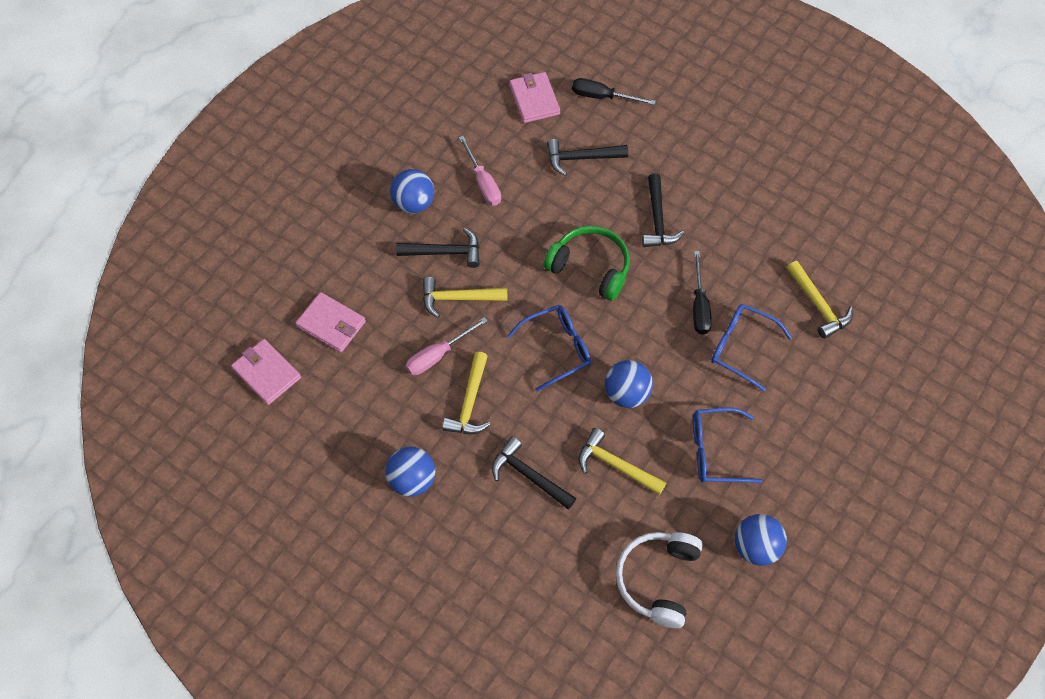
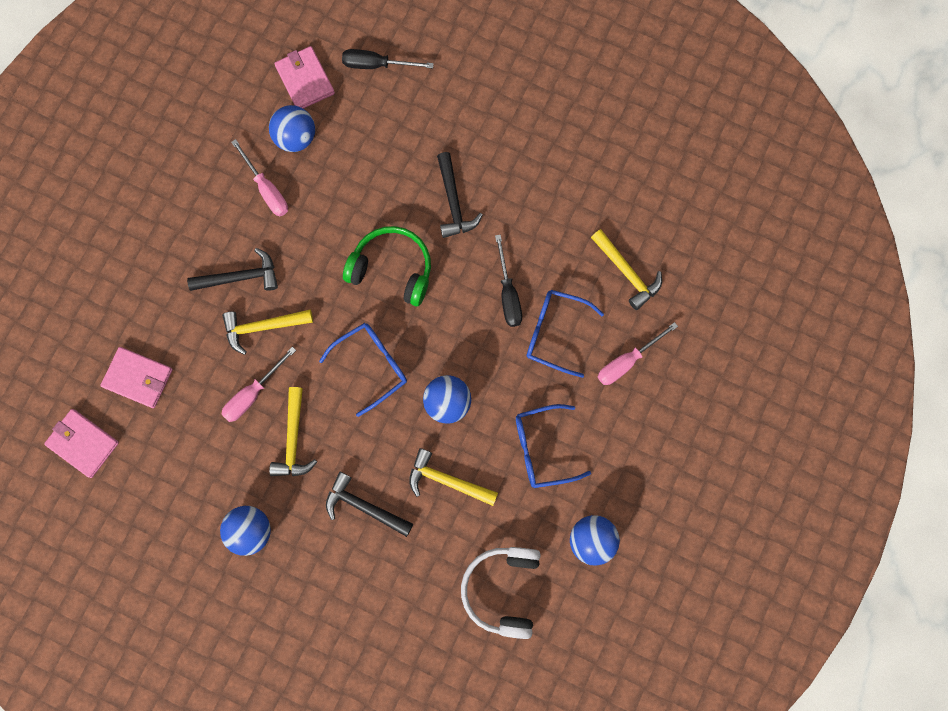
camera: 10 degrees left, 15 degrees up
(414, 203) = (198, 226): blue ball -> blue ball (295, 137)
(581, 158) = (365, 143): black hammer -> none
(810, 384) = (627, 361): none -> pink screwdriver

